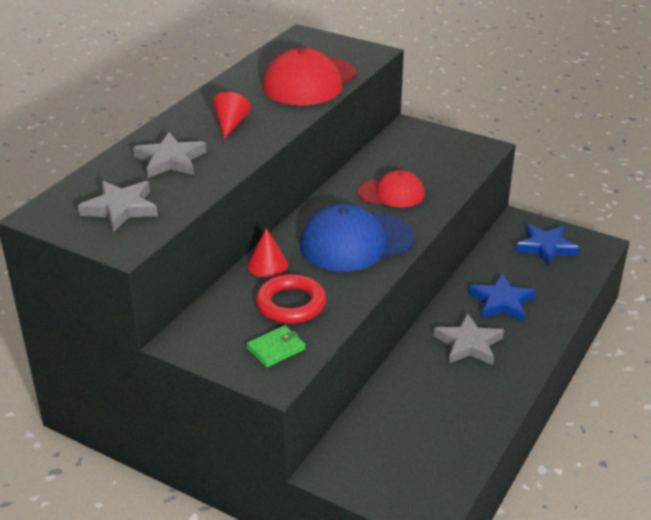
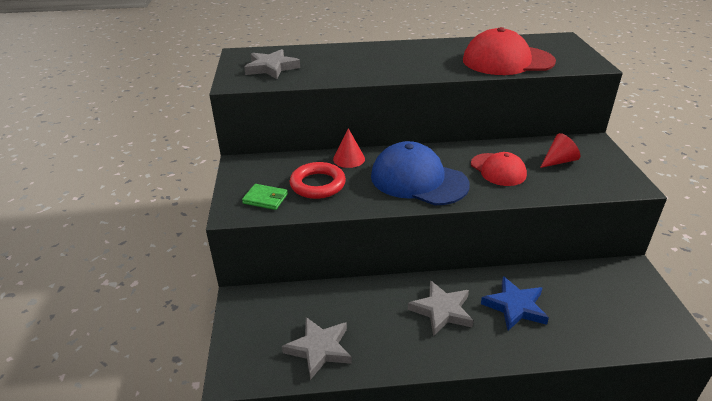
camera: 55 degrees right, 0 degrees up
(170, 160) = (341, 60): grey star -> grey star (319, 349)
(231, 124) = (410, 60): red cone -> red cone (559, 161)
(546, 247) = (623, 301): blue star -> none

